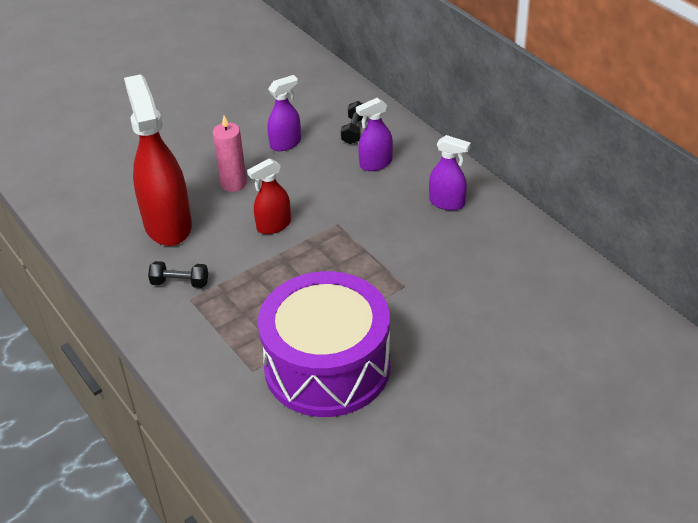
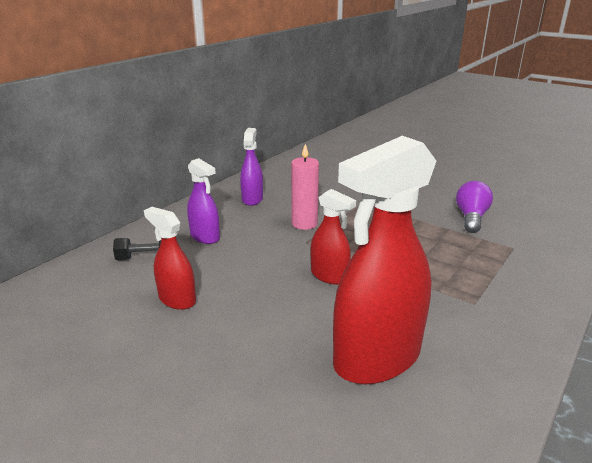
camera: 110 degrees left, 15 degrees down
(180, 283) = (460, 316): black dumbbell -> none
(233, 183) = (270, 322): pink candle -> pink candle (304, 224)
(285, 143) = (177, 299): purple spray bottle -> red spray bottle
(327, 366) = (471, 218): purple drum -> purple light bulb

